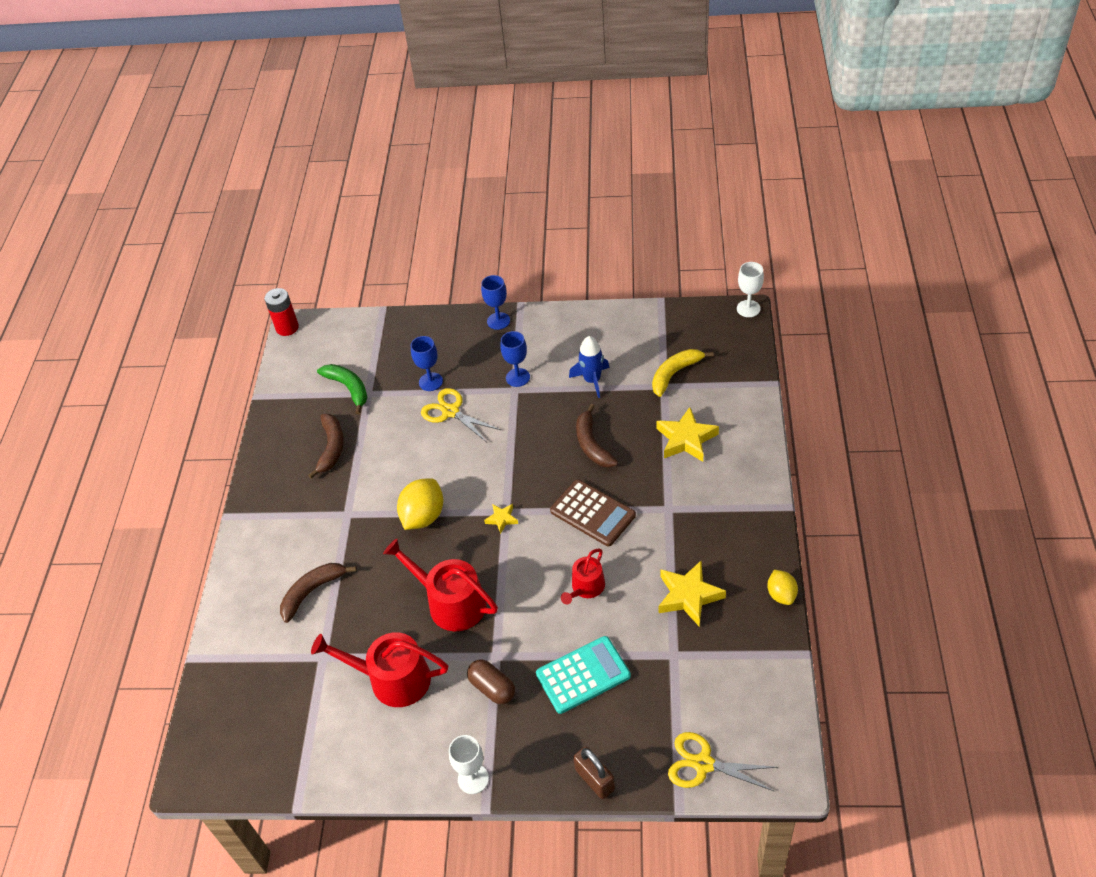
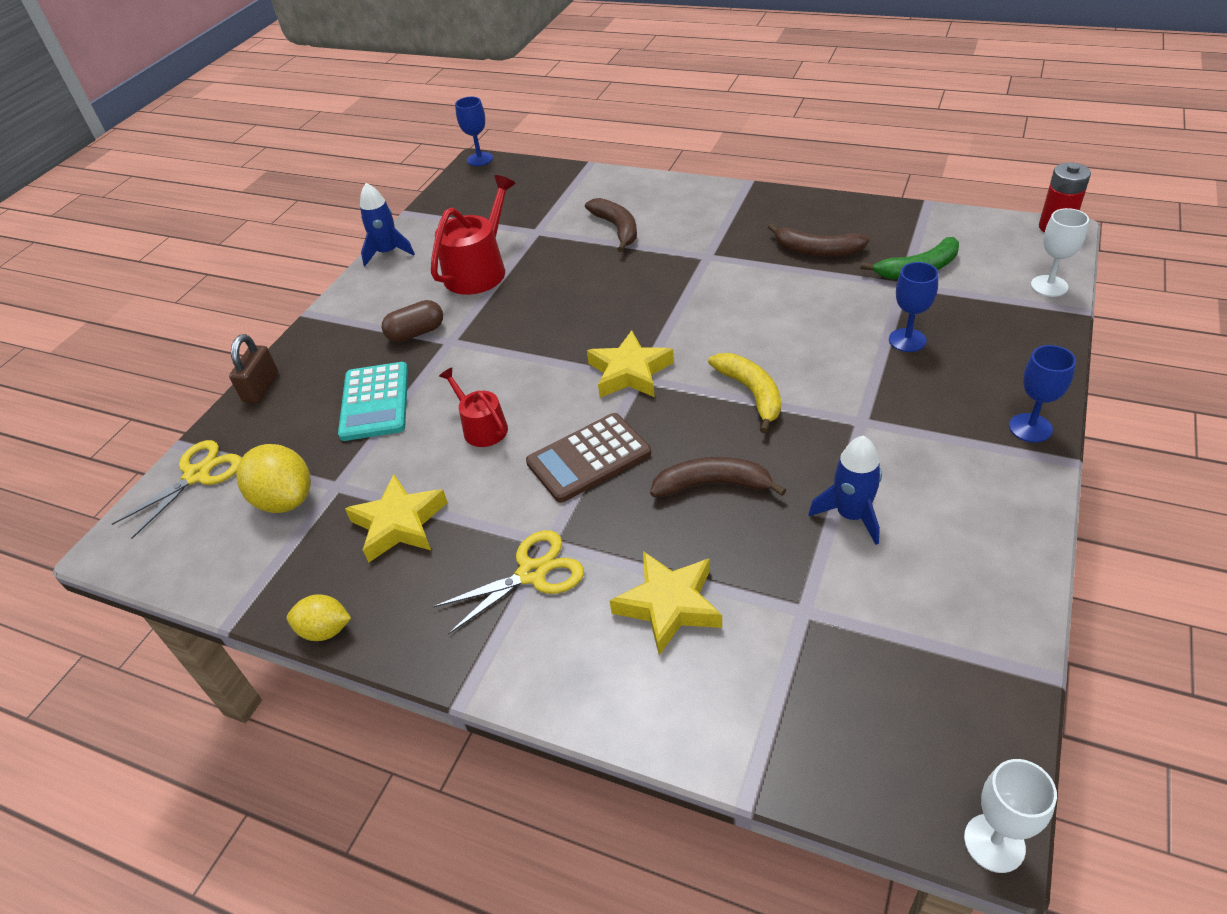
camera: 110 degrees right, 5 degrees down
(375, 780) = (388, 252): none -> blue rocket
(423, 516) = (671, 310): yellow lemon -> yellow lemon (285, 500)
(450, 412) = (840, 352): yellow scissors -> yellow scissors (532, 573)
(450, 602) = (539, 317): red watering can -> none
(473, 779) = (337, 308): white goblet -> white goblet (1049, 286)
(502, 519) = (629, 372): yellow star -> yellow star, size x1.93
(517, 377) = (887, 428): blue goblet -> blue goblet (480, 159)
(594, 779) = (261, 388): brown padlock -> brown padlock turned 60 degrees counterclockwise
(674, 374) = (829, 635): yellow banana -> yellow banana (751, 393)

